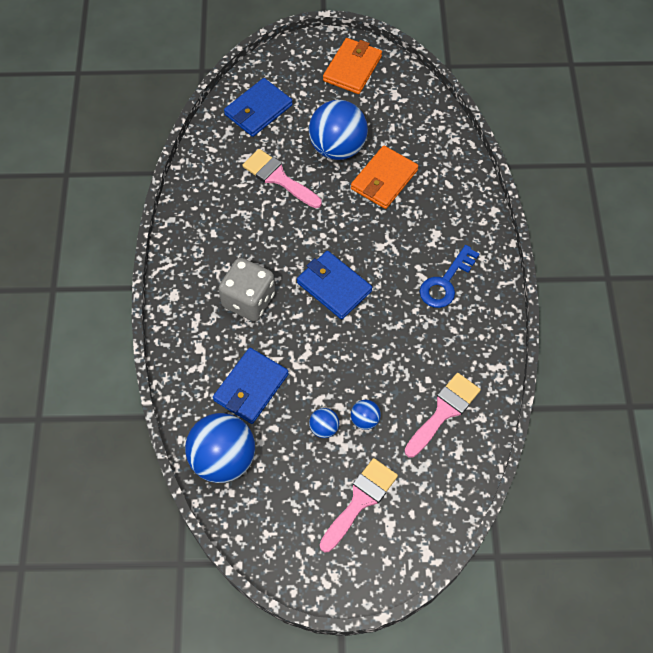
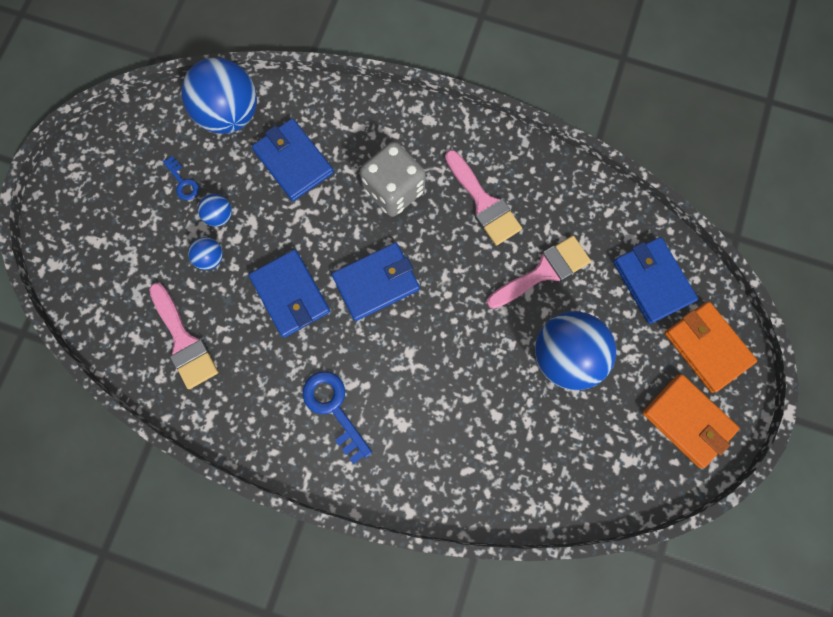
camera: 110 degrees right, 15 degrees up
(304, 473) = (183, 182): none -> blue key
(360, 501) = (132, 223): pink brush -> pink brush (483, 202)
(370, 345) = (290, 294): none -> blue wallet
(384, 179) = (500, 394): orange wallet -> orange wallet (707, 347)

